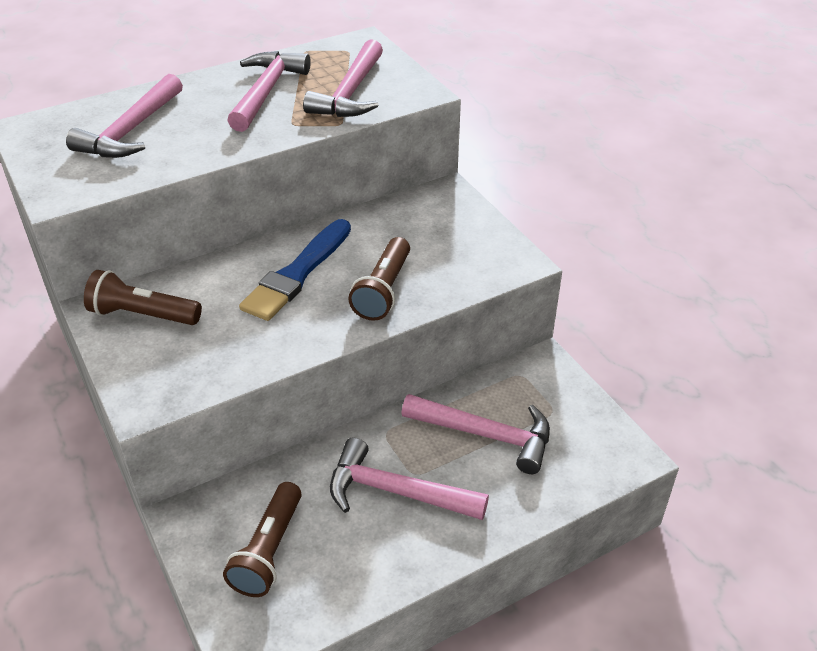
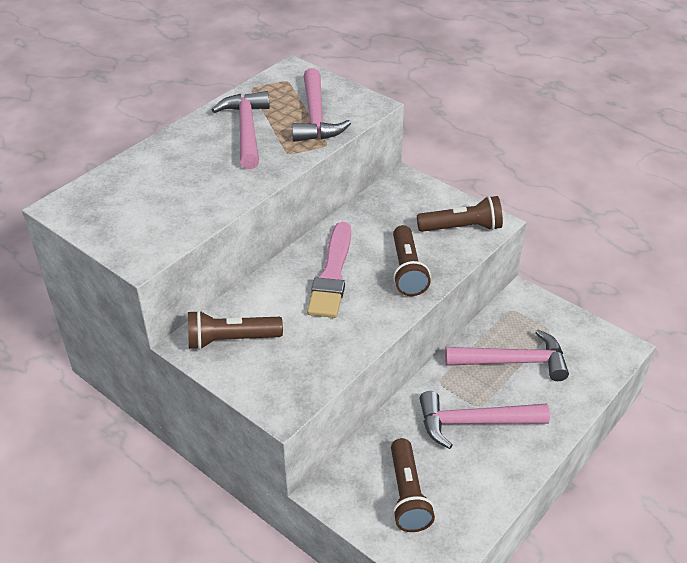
camera: 20 degrees left, 0 degrees up
(131, 131) = (159, 189): pink hammer -> none
(297, 274) = (332, 274): blue brush -> pink brush
(479, 259) = (462, 228): none -> brown flashlight

